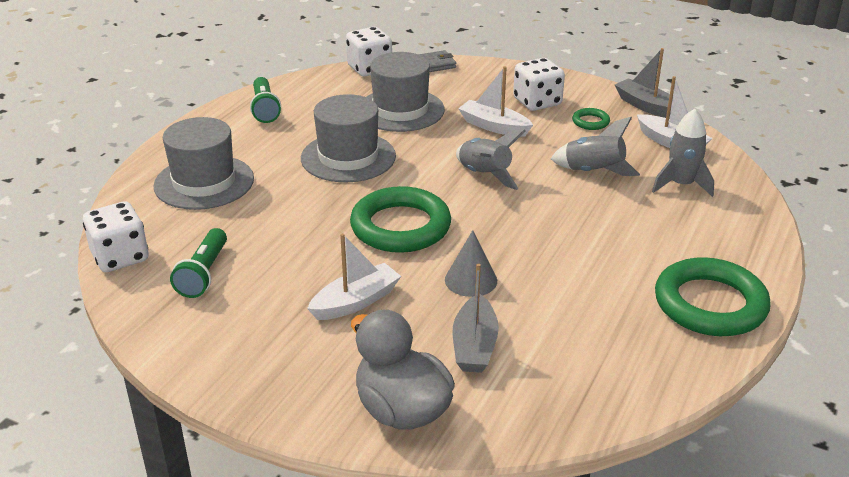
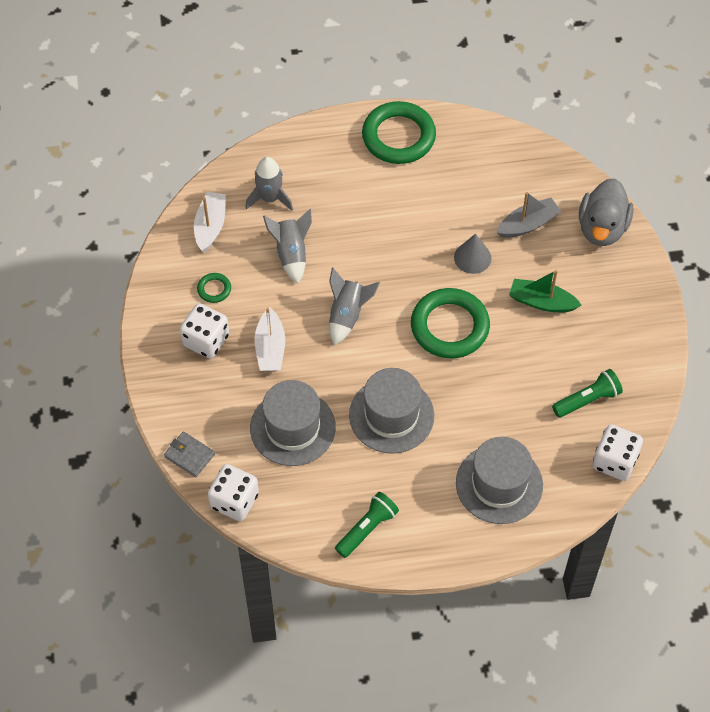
camera: 125 degrees left, 25 degrees up
(355, 302) = (542, 302): white boat -> green boat
(646, 106) = (159, 265): grey boat -> none

